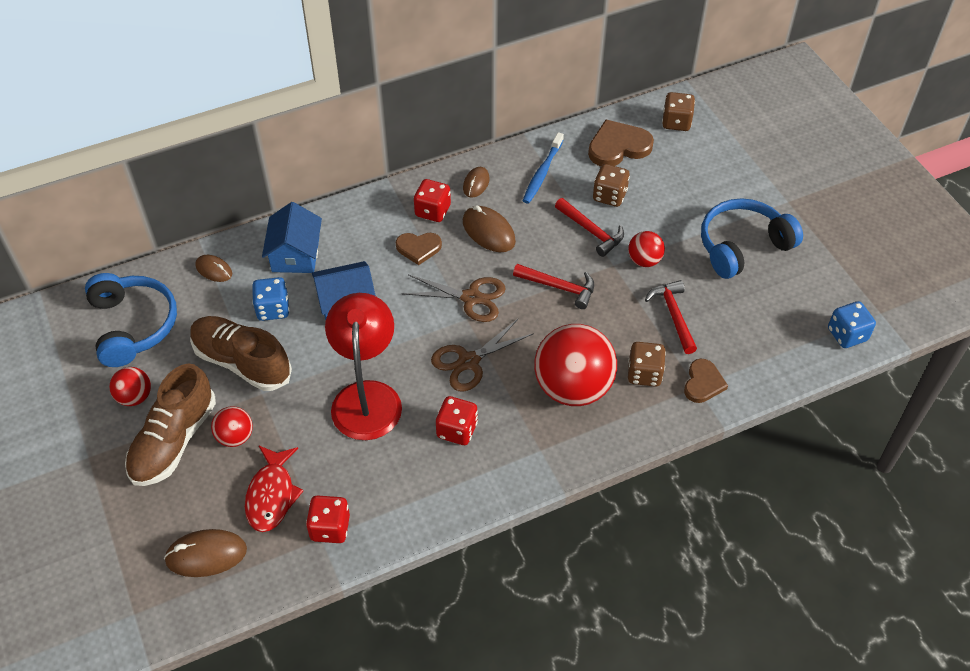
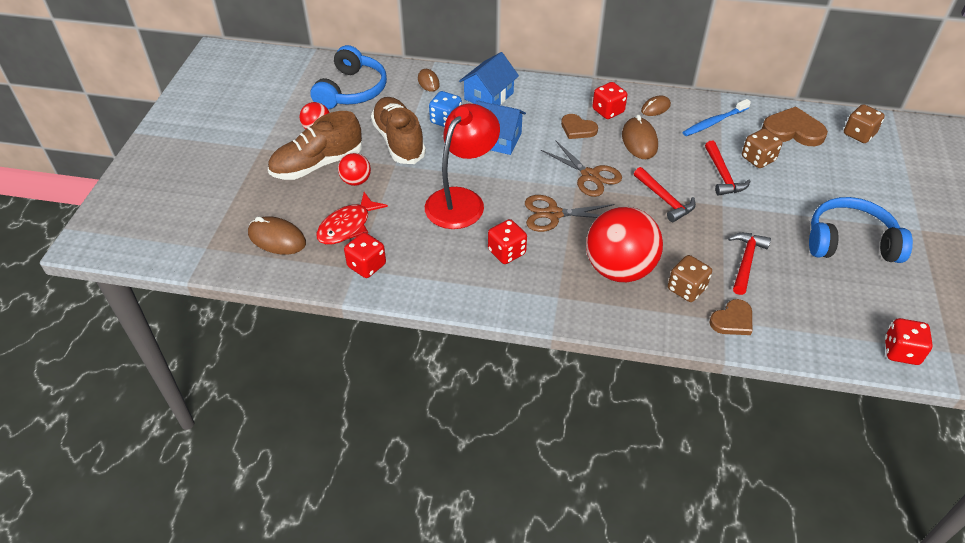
camera: 35 degrees right, 5 degrees down
(644, 260) = (751, 213): red ball -> none
(847, 335) = (901, 352): blue dice -> red dice

